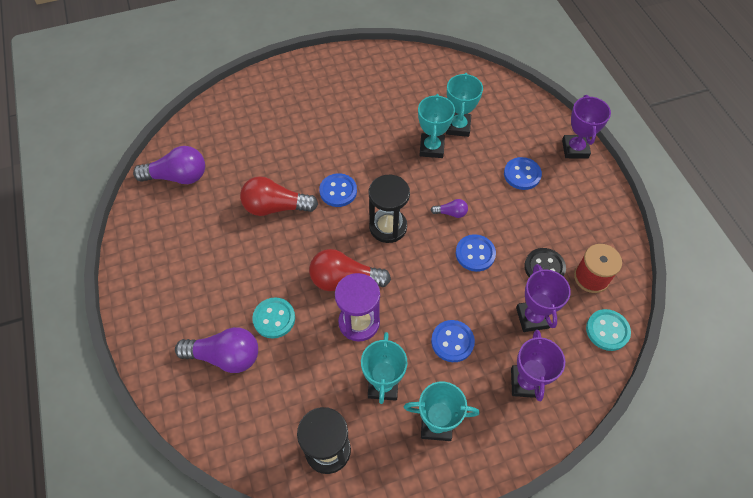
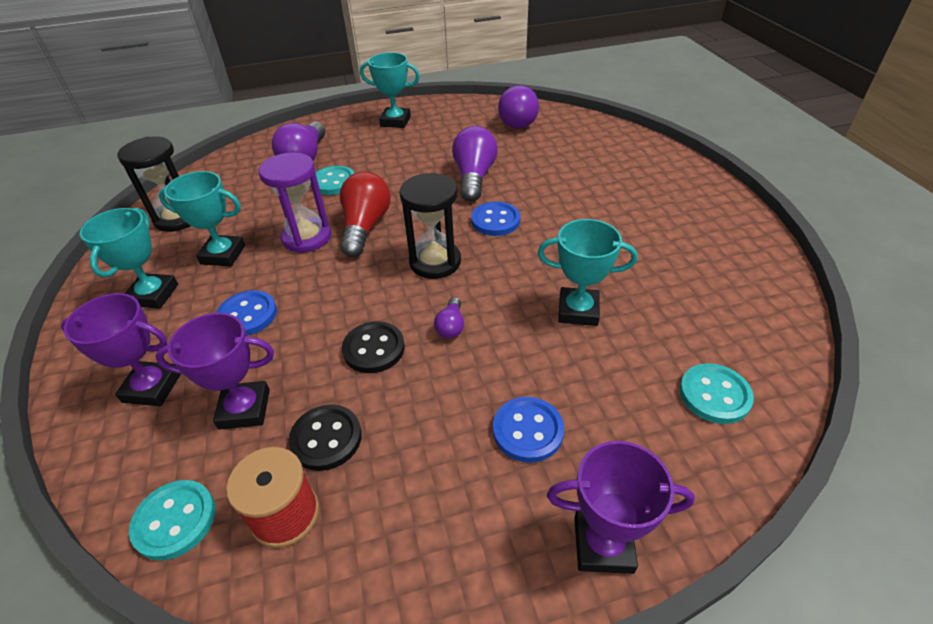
camera: 95 degrees right, 15 degrees down
(275, 207) = (474, 177): red light bulb -> purple light bulb
(458, 127) = (630, 346): turquoise trophy -> turquoise trophy (395, 121)
(475, 254) = (374, 349): blue button -> black button
(487, 98) = (714, 395): none -> turquoise button

